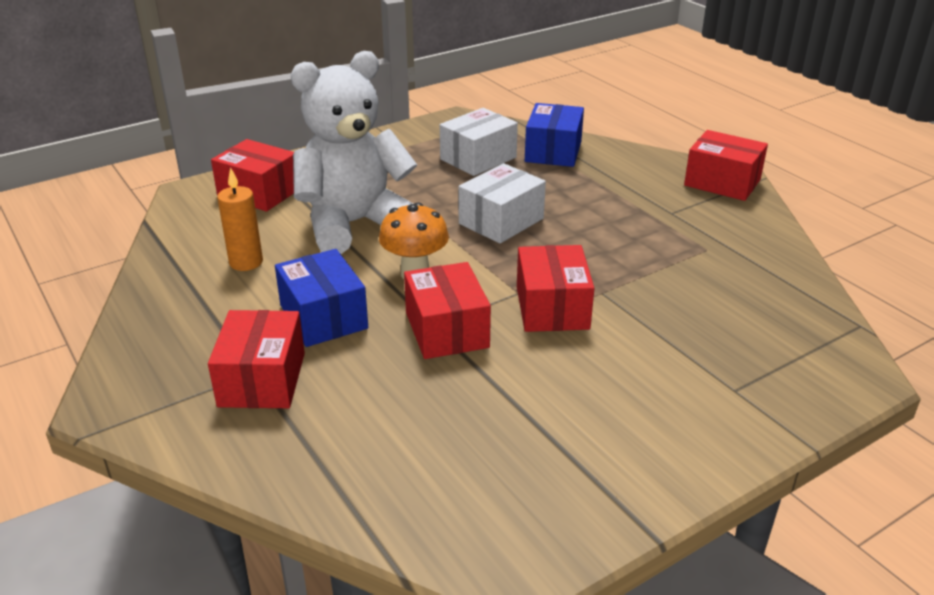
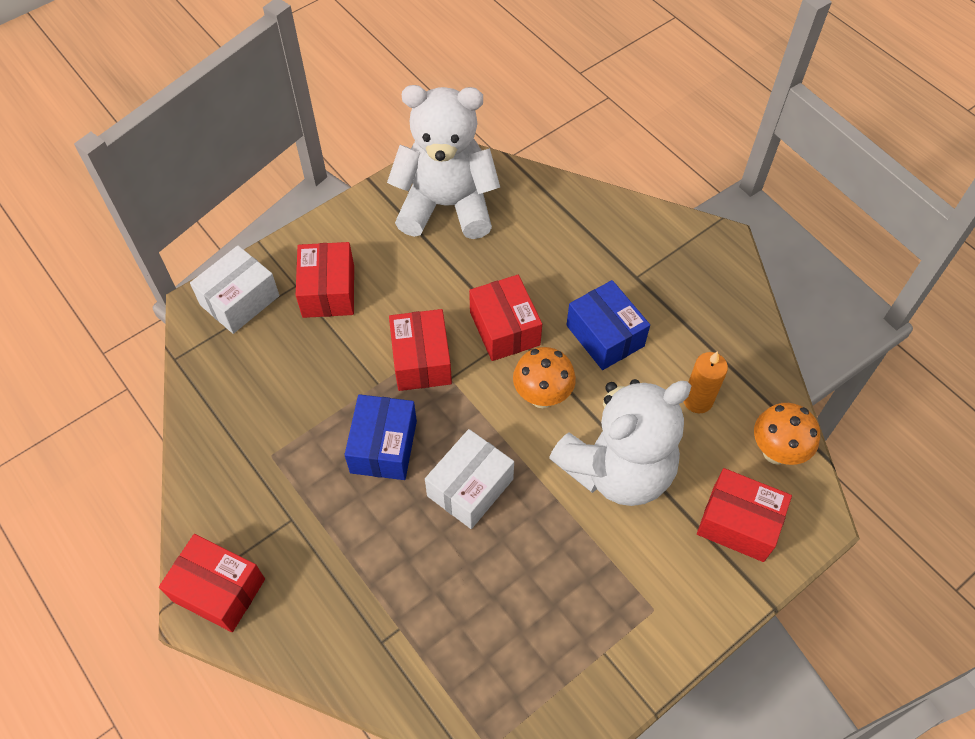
camera: 175 degrees right, 25 degrees up
(191, 227) = (776, 452): none -> orange mushroom
(262, 379) = (627, 270): red box -> red box (328, 291)
(478, 158) = (506, 627): white box -> white box (240, 300)
(516, 482) = (446, 206): none -> white teddy bear
(553, 151) = (412, 654): blue box -> blue box (383, 446)

